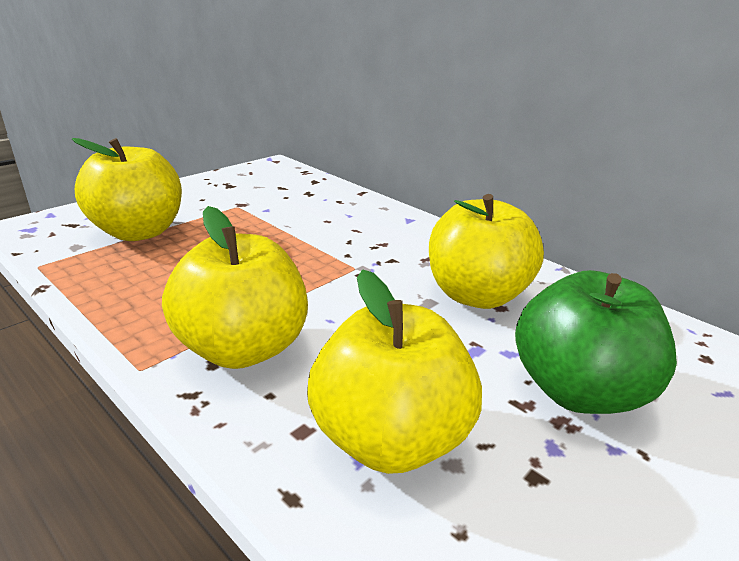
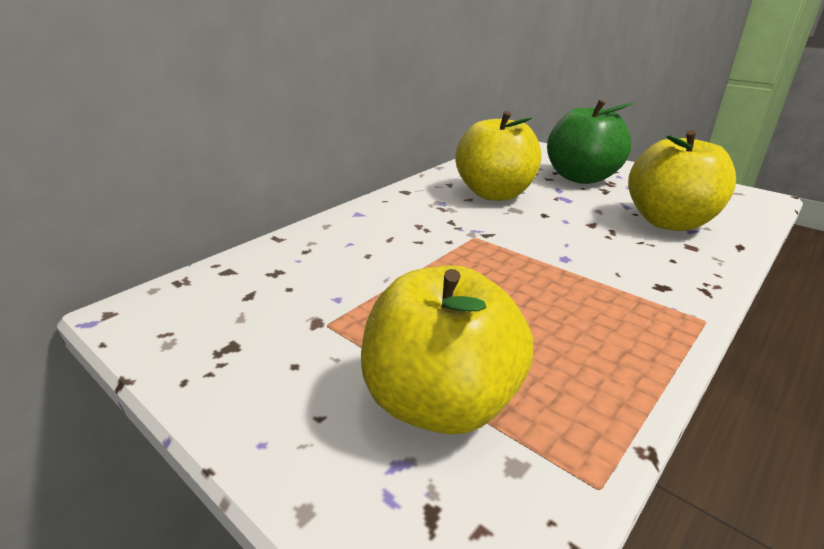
camera: 90 degrees left, 0 degrees up
(242, 348) = (635, 275): yellow apple -> none

